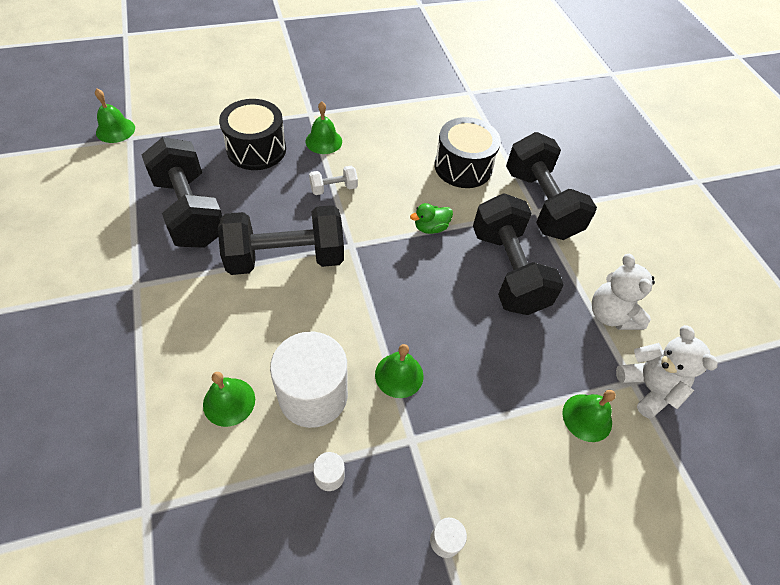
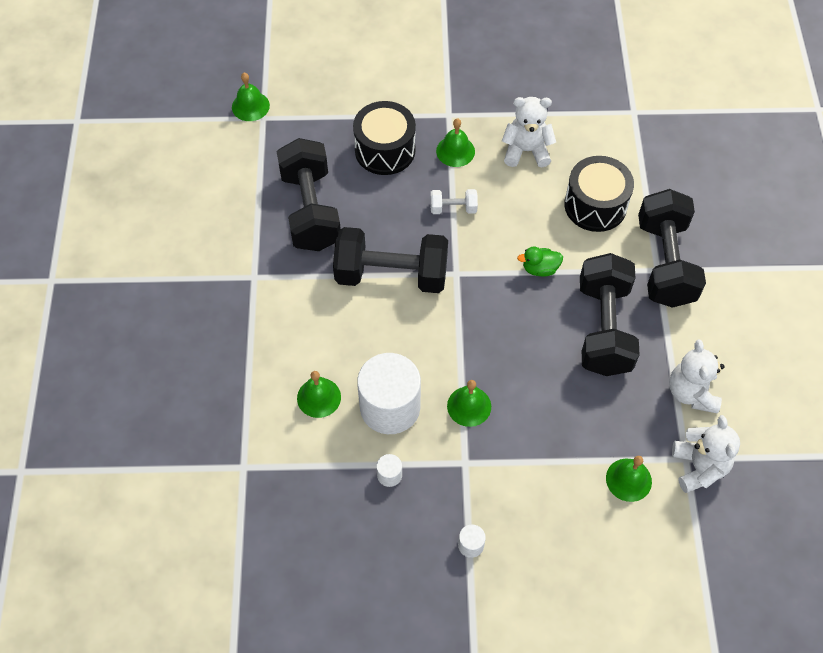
camera: 20 degrees right, 5 degrees up
(388, 132) = (526, 151): none -> white teddy bear

